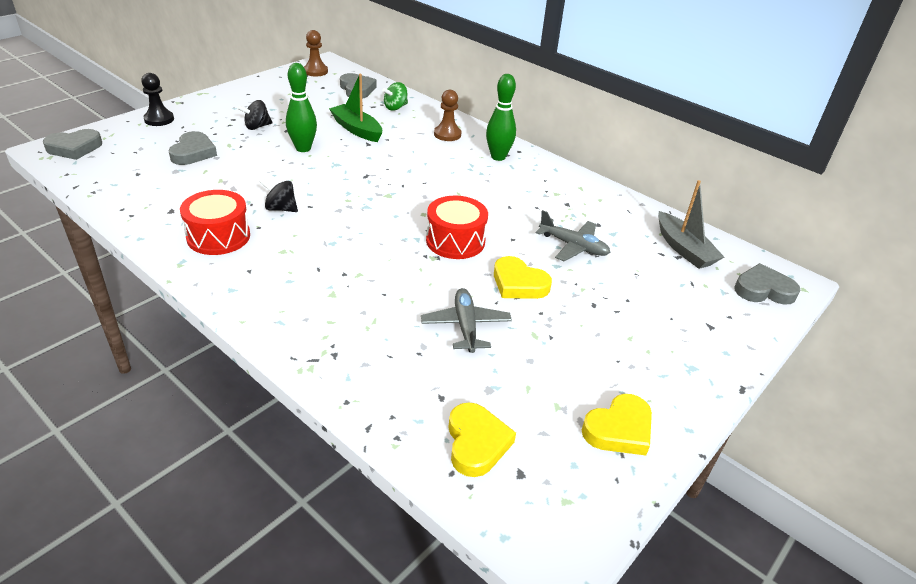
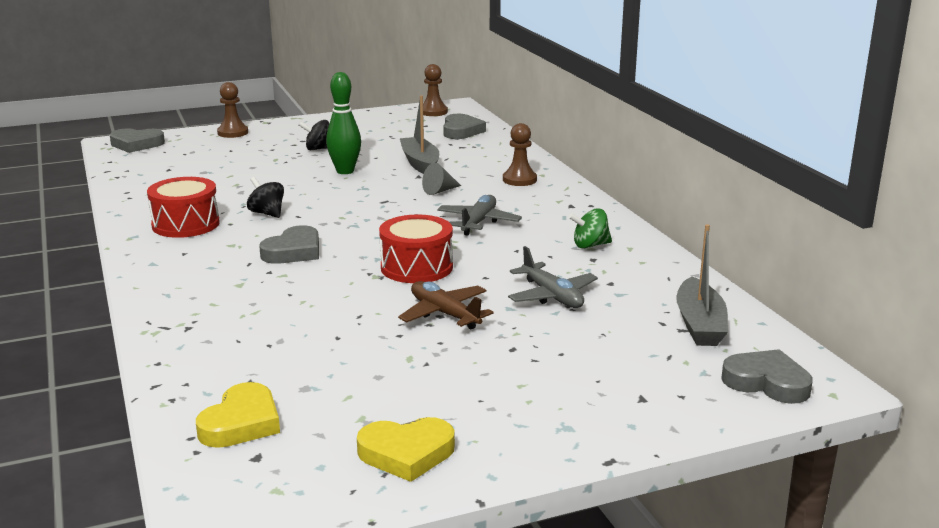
camera: 30 degrees right, 15 degrees down
(159, 119) = (233, 133): black pawn -> brown pawn
(193, 152) = (235, 161): grey heart -> grey heart (293, 251)
(356, 129) = (420, 163): green boat -> grey boat
(395, 107) = (486, 150): green spinning top -> green spinning top (590, 245)
(399, 156) = (439, 191): none -> grey cone
(466, 326) = (342, 335): grey plane -> grey plane (478, 222)
(498, 157) = (557, 206): green bowling pin -> none
(518, 283) = (445, 314): yellow heart -> brown plane

